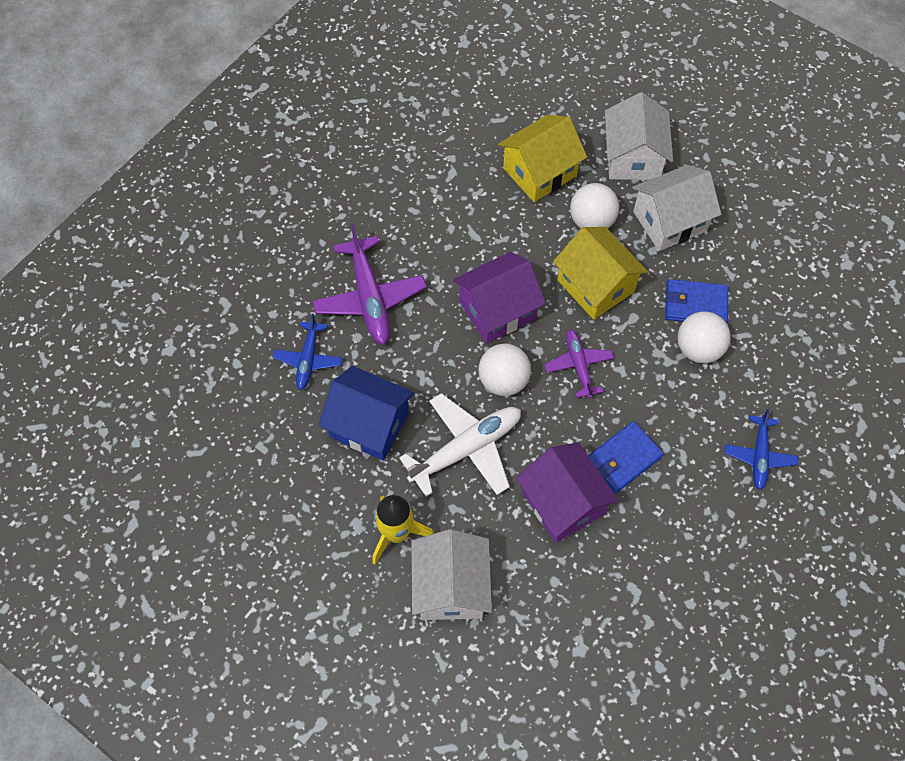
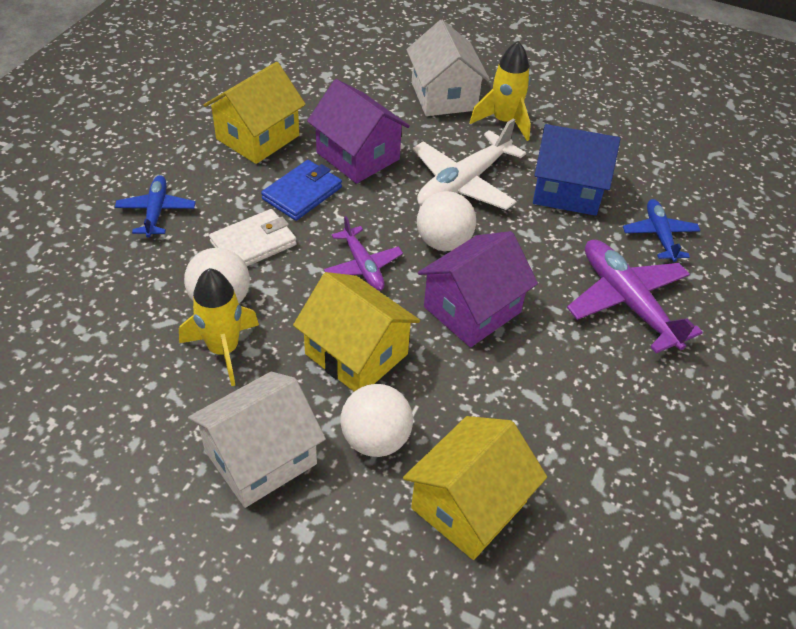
camera: 165 degrees right, 15 degrees down
(633, 157) = (325, 558): white house -> none
(663, 547) = (258, 137): none -> yellow house
(670, 404) = (253, 243): none -> white wallet
(695, 304) = (223, 349): blue wallet -> yellow rocket

